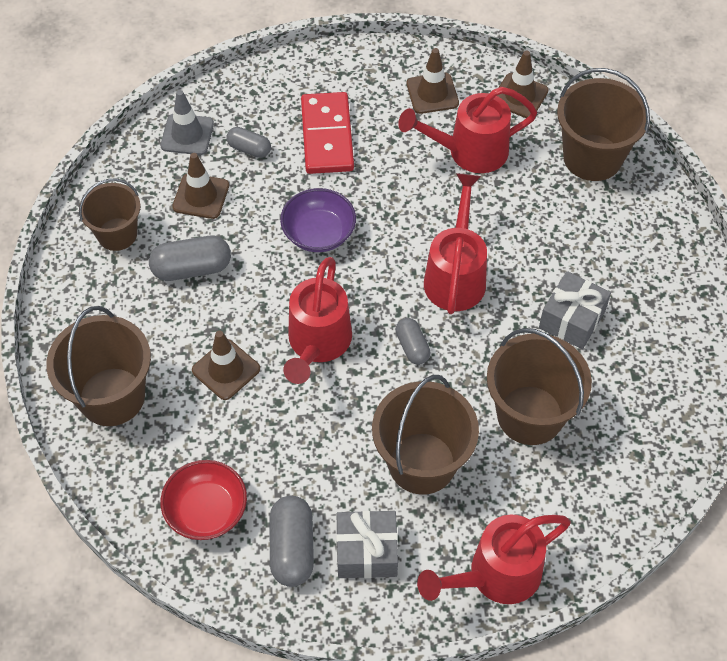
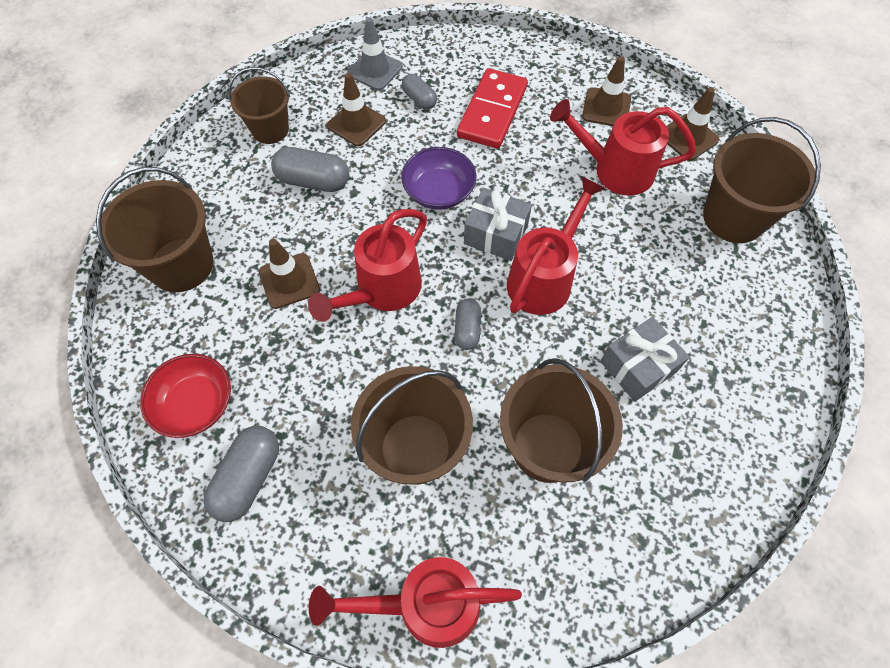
camera: 25 degrees right, 5 degrees up
(366, 551) = (314, 515): grey gift -> grey gift (496, 234)

